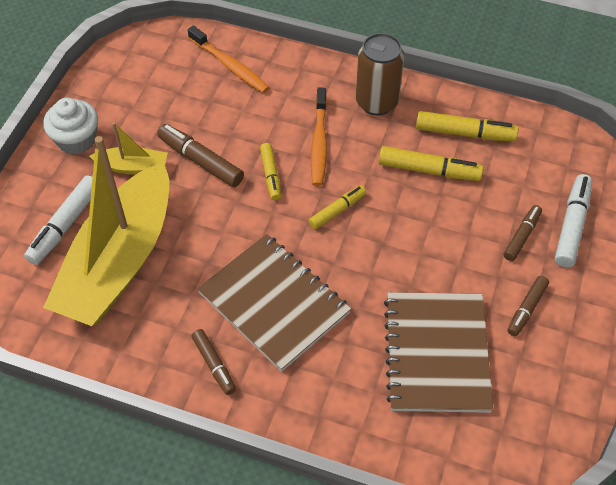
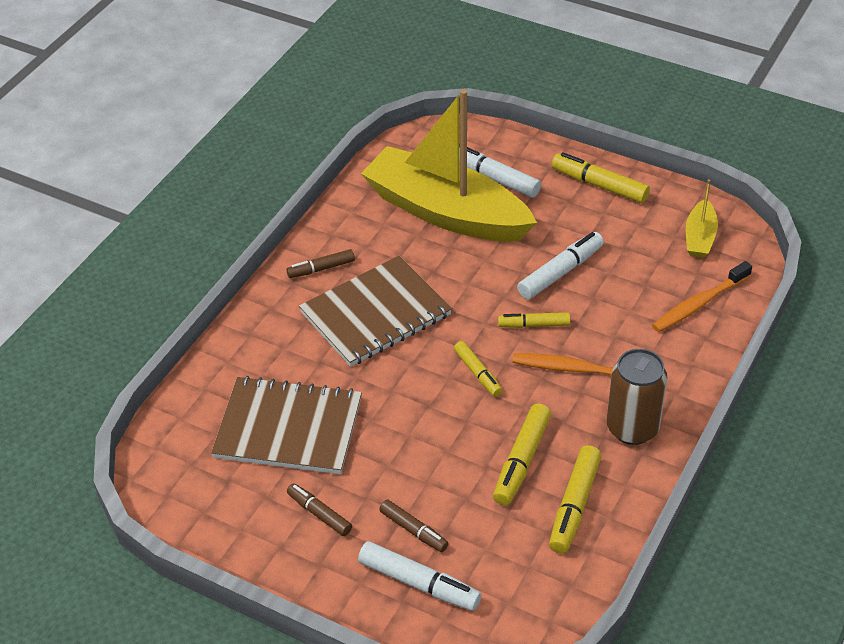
camera: 100 degrees right, 10 degrees down
(76, 140) = (599, 185): white cupcake -> yellow marker
(133, 167) = (559, 223): yellow boat -> yellow boat (700, 237)
(201, 161) = (560, 272): brown marker -> white marker

